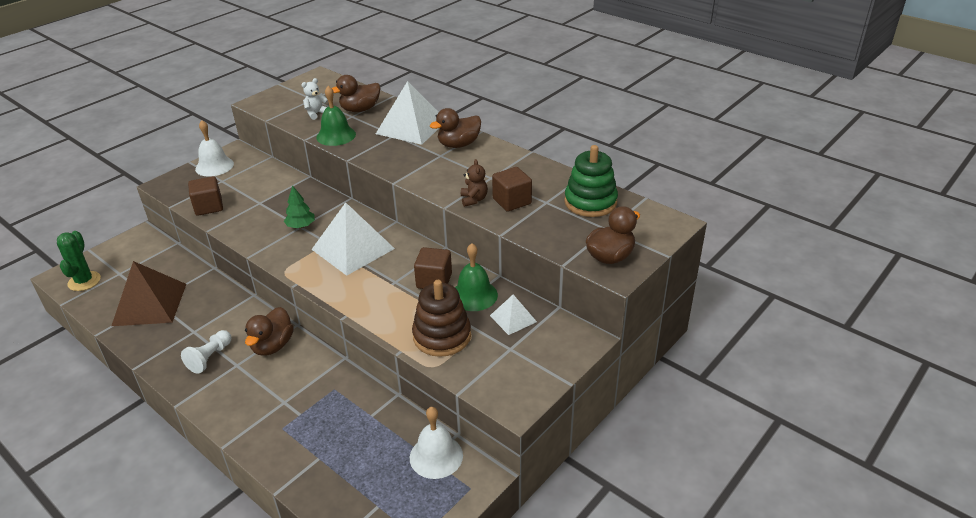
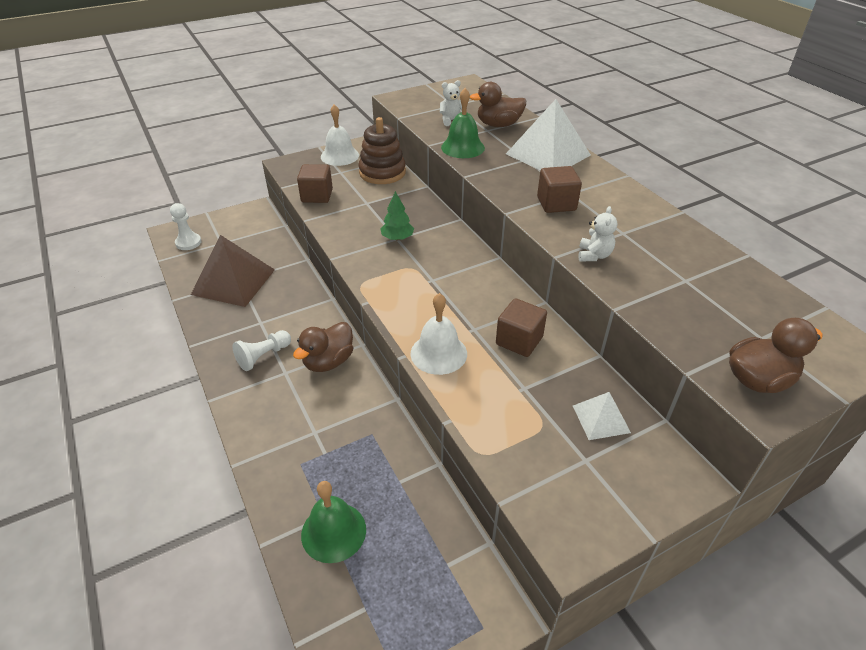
camera: 20 degrees right, 5 degrees up
(84, 281) = (188, 243): green cactus -> white pawn
(353, 249) = (441, 277): white pyramid -> none
(436, 456) = (455, 564): white bell -> white bell (438, 353)
(442, 336) = (505, 416): brown stacking toy -> brown stacking toy (382, 172)
(458, 144) = (595, 185): brown duck -> none
(474, 200) = (594, 255): brown teddy bear -> white teddy bear
(474, 295) = (561, 373): green bell -> green bell (333, 532)
(512, 201) = (641, 269): brown cube -> brown cube (556, 204)
(590, 202) = (746, 295): green stacking toy -> none

